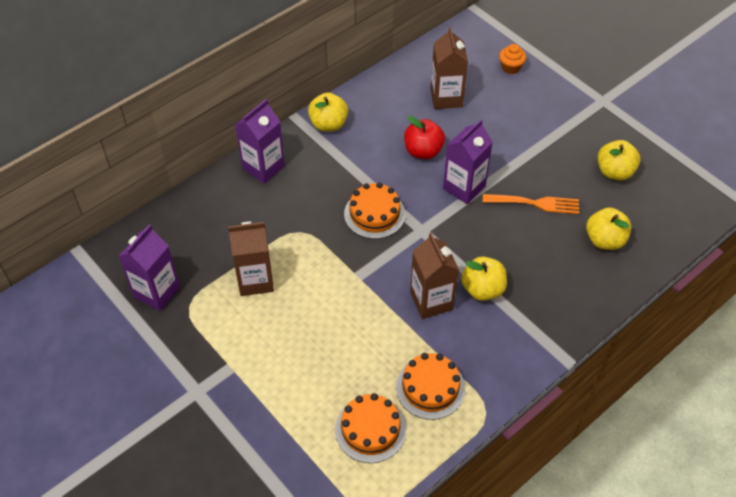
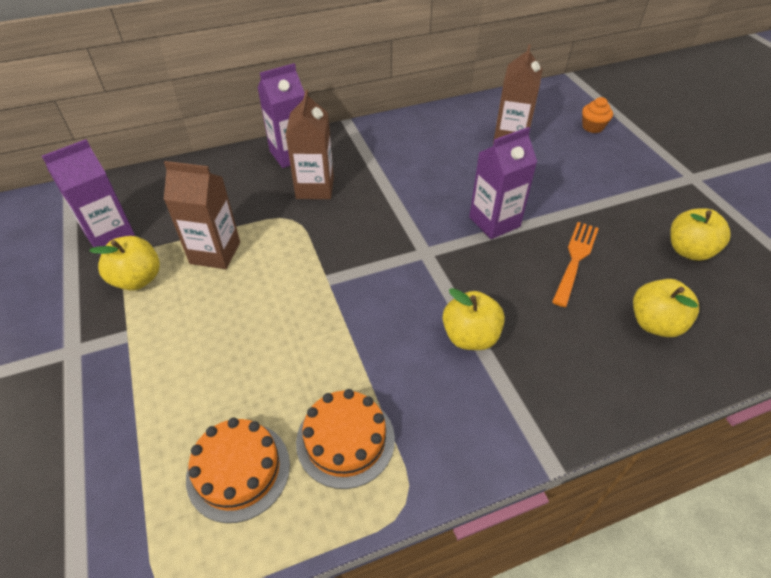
camera: 20 degrees right, 5 degrees down
(328, 124) = (376, 134): yellow apple -> yellow apple (137, 279)
(374, 214) = (380, 223): orange cake -> none
(423, 151) = (463, 178): red apple -> none
(431, 301) = (399, 331): brown carton -> brown carton (315, 188)
(535, 203) = (575, 259): orange fork -> orange fork turned 90 degrees counterclockwise

